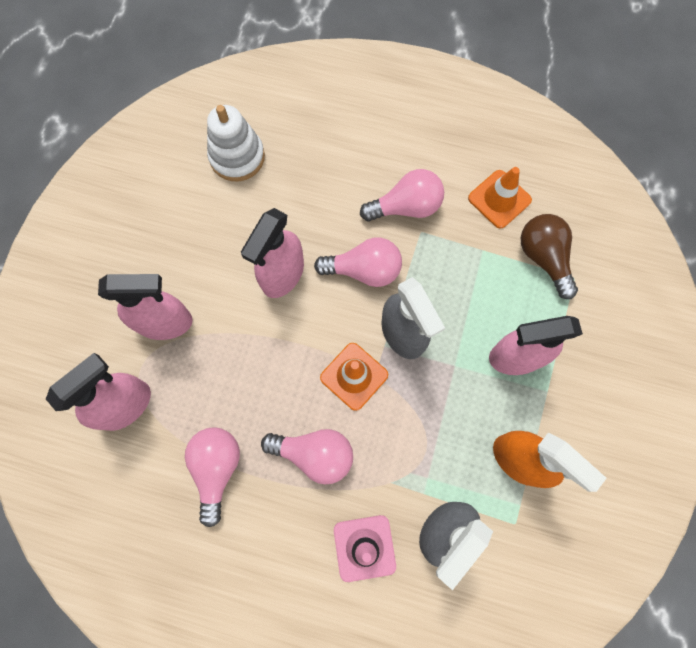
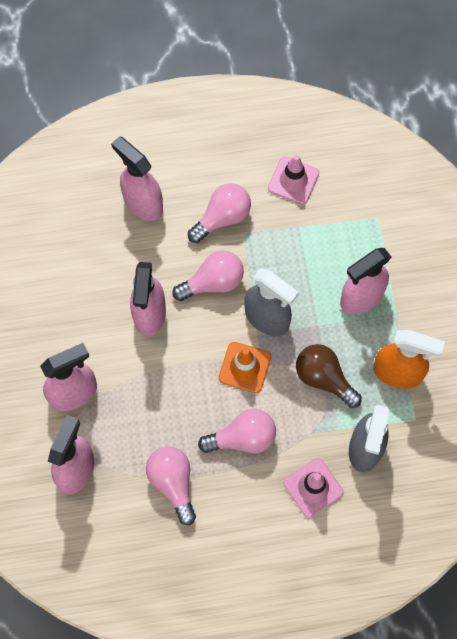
camera: 25 degrees left, 5 degrees down
(237, 157) = (64, 236): white stacking toy -> none
(332, 157) = (142, 203): none -> pink spray bottle
(499, 199) = (293, 181): orange traffic cone -> pink traffic cone
(543, 258) = (348, 212): brown light bulb -> brown light bulb (324, 378)

